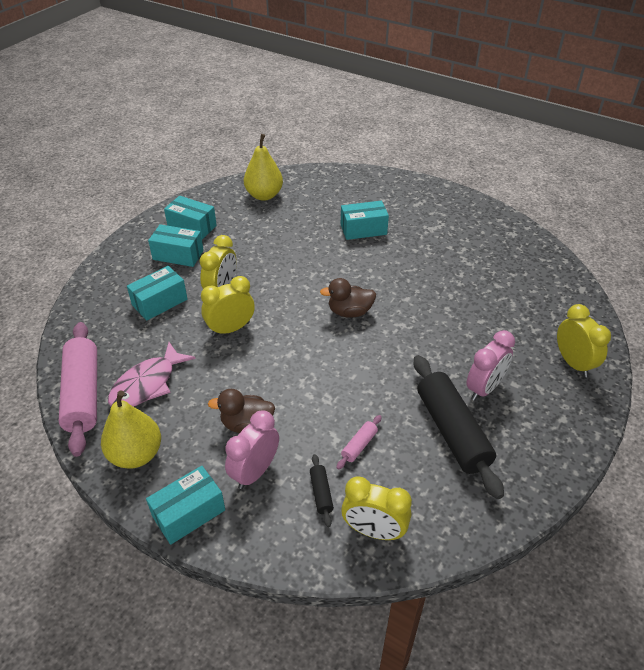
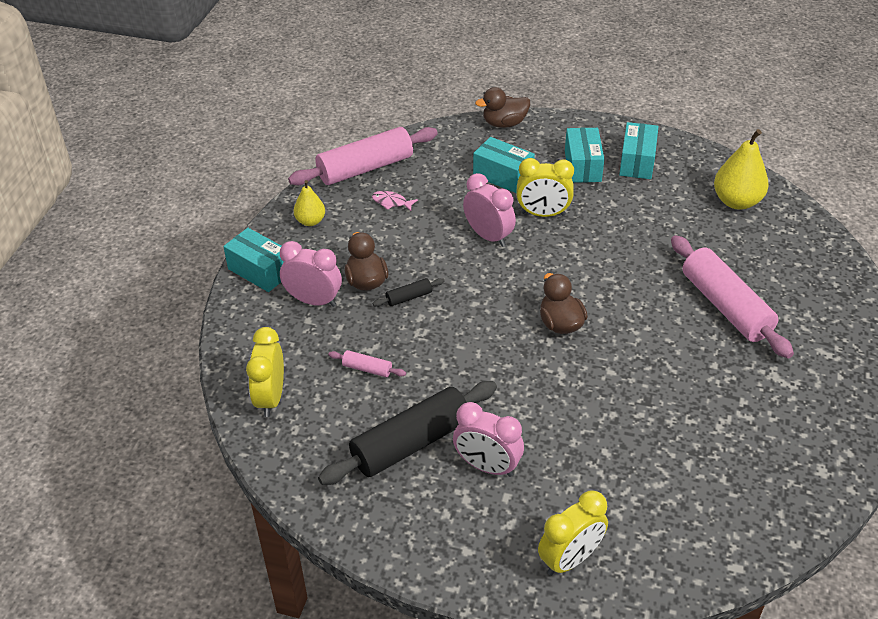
camera: 75 degrees right, 0 degrees up
(90, 285) = (504, 123): none -> brown duck
(136, 454) = (310, 221): yellow pear -> yellow pear, size x0.60
(147, 384) = (391, 202): pink fish -> pink fish, size x0.48
(231, 329) = (488, 236): yellow clock -> pink clock
(321, 493) = (302, 352): black rolling pin -> black rolling pin (409, 297)
(363, 229) = (725, 306): turquoise box -> pink rolling pin

